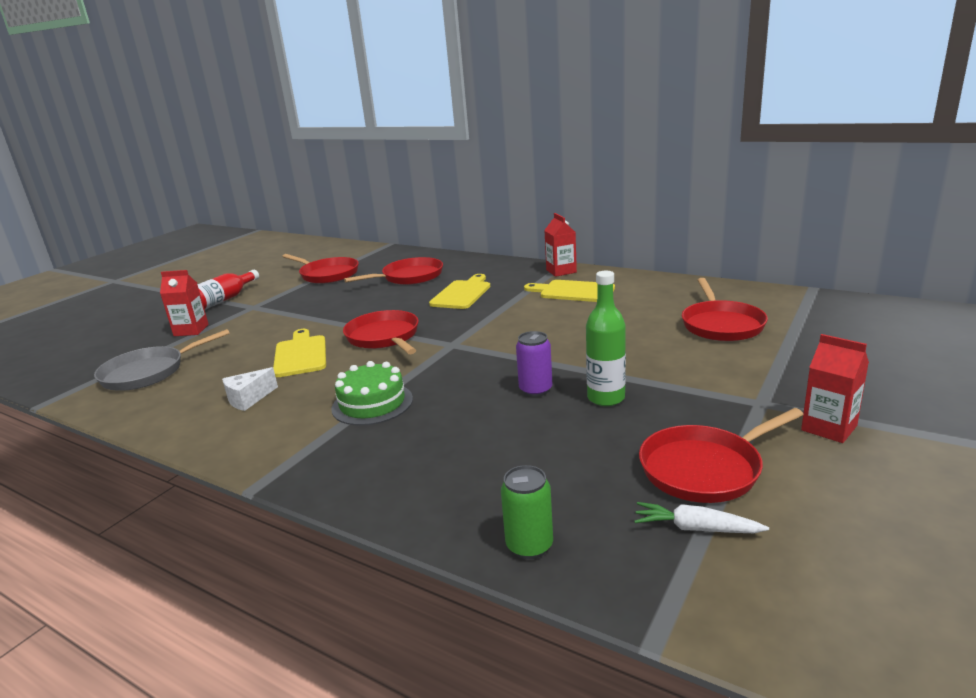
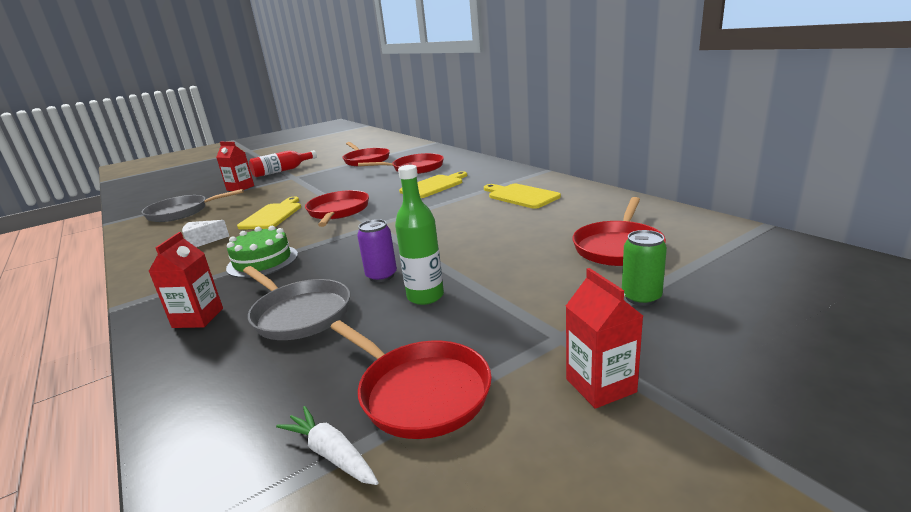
camera: 25 degrees right, 0 degrees up
(500, 441) = (299, 314): none -> grey pan
(529, 546) = (192, 417): green can -> green can (641, 297)
(561, 271) = (533, 177): red carton -> red carton (198, 318)
(705, 469) = (420, 392): red pan -> red pan turned 135 degrees counterclockwise

